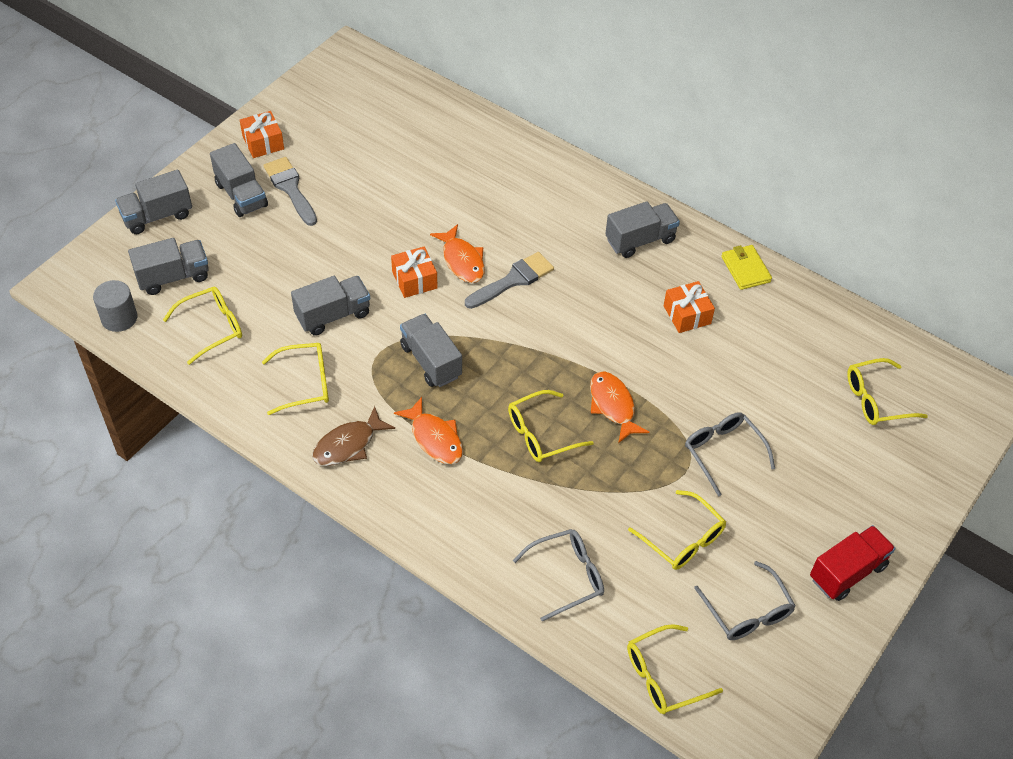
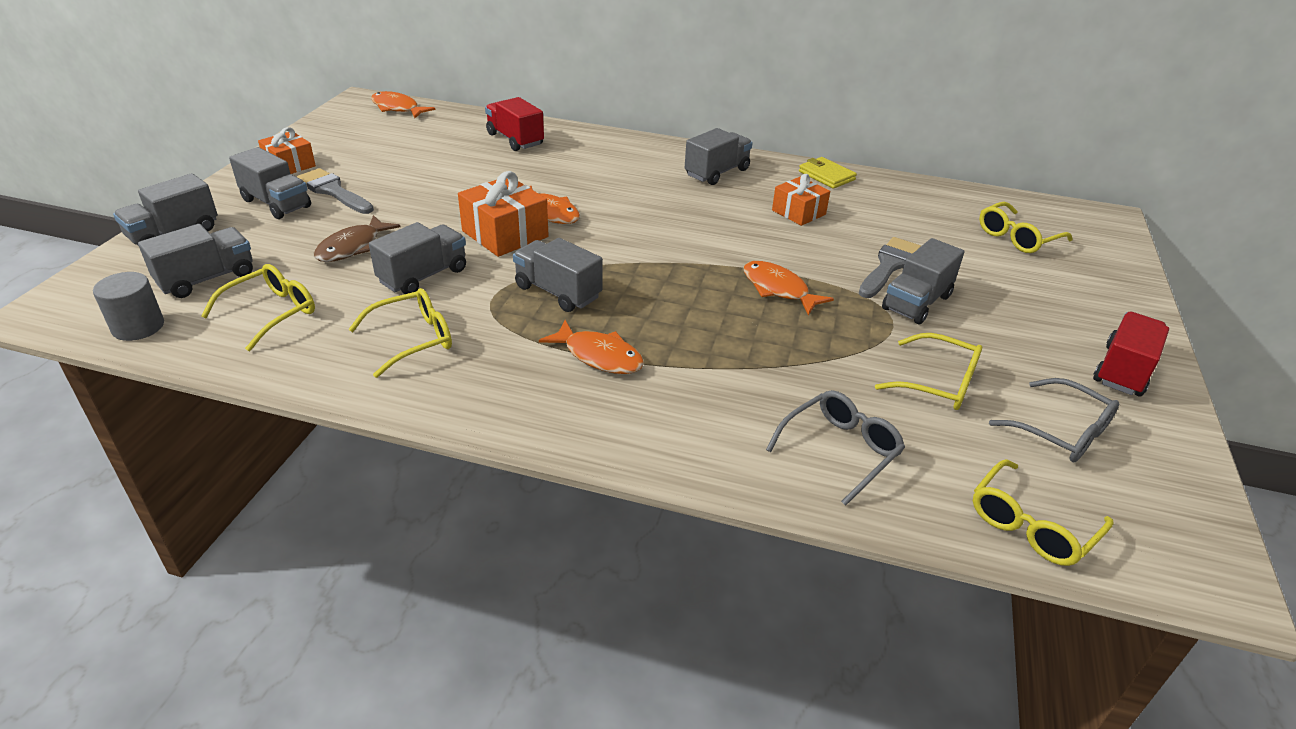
camera: 20 degrees left, 15 degrees down
(348, 445) = (494, 385): brown fish -> brown fish (352, 247)
(378, 73) = (397, 108): none -> orange fish
(414, 280) = (505, 234): orange gift -> orange gift, size x1.51
(471, 147) = (515, 139): none -> red truck
(513, 280) = (611, 217): grey brush -> grey brush (889, 266)
(541, 434) = (719, 327): yellow glasses -> none
(723, 452) = (916, 303): grey glasses -> grey truck

